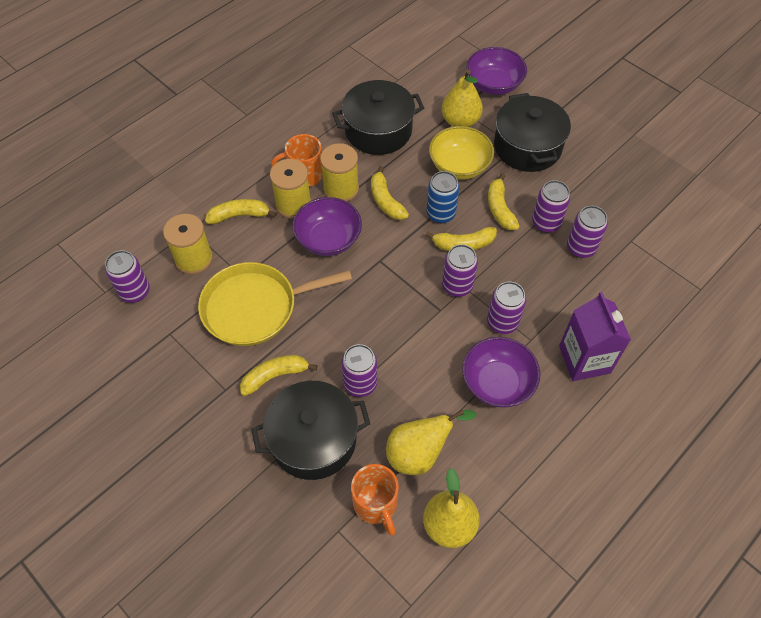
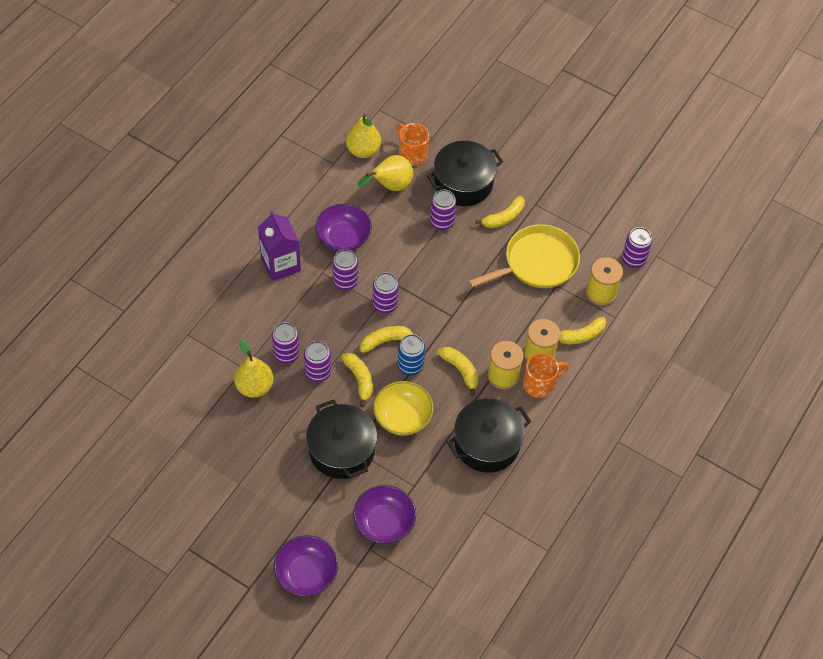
camera: 165 degrees right, 0 degrees up
(328, 239) = (499, 327): purple bowl -> purple bowl (306, 573)
(460, 121) = (410, 469): yellow pear -> yellow pear (254, 386)

